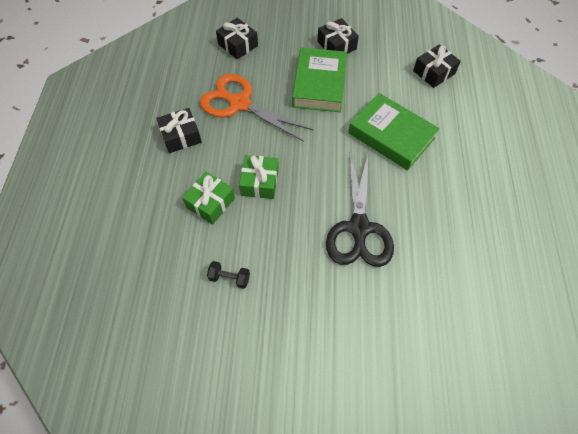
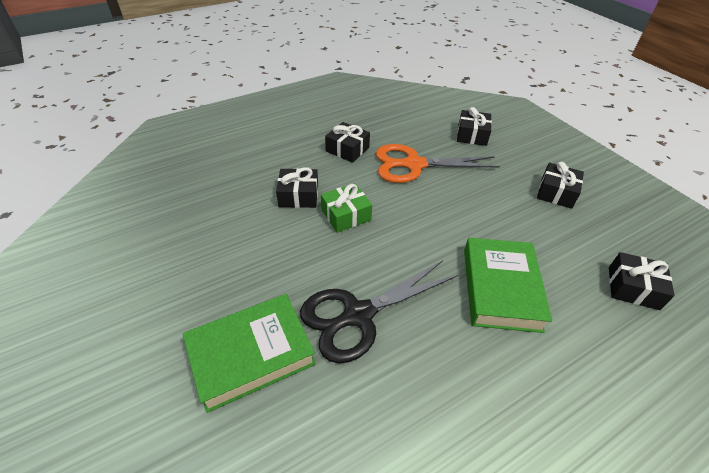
camera: 55 degrees right, 15 degrees down
(210, 203) = (298, 195): green gift -> black gift
(229, 278) = (232, 243): black dumbbell -> none
(240, 104) = (414, 165): orange scissors -> orange scissors turned 90 degrees counterclockwise
(319, 84) = (495, 203): green book -> green book (251, 354)

